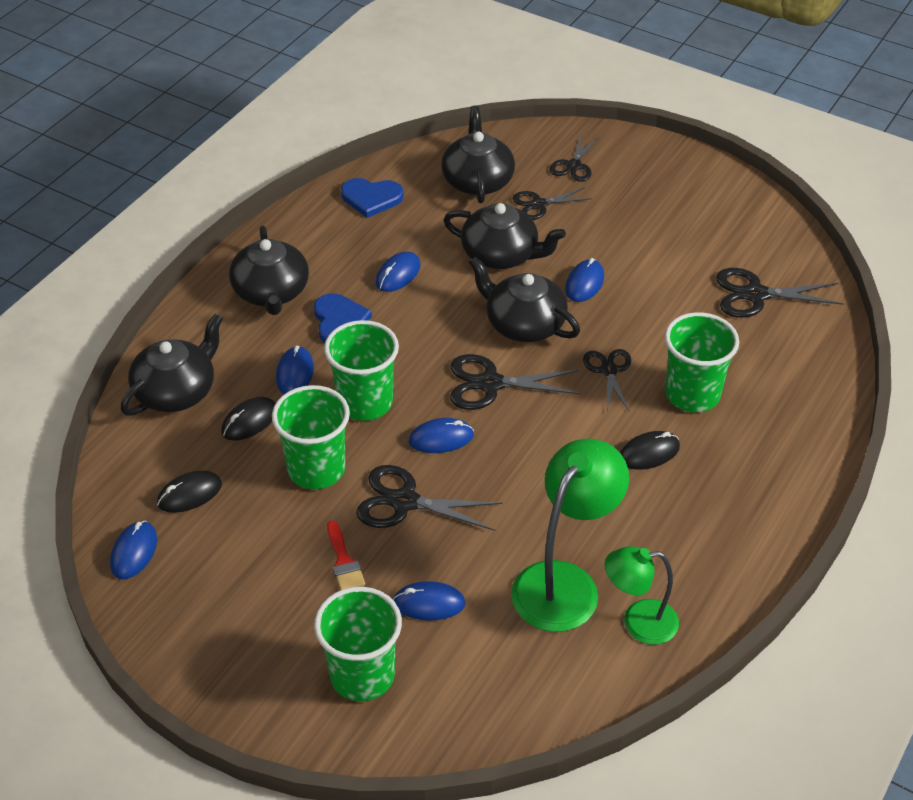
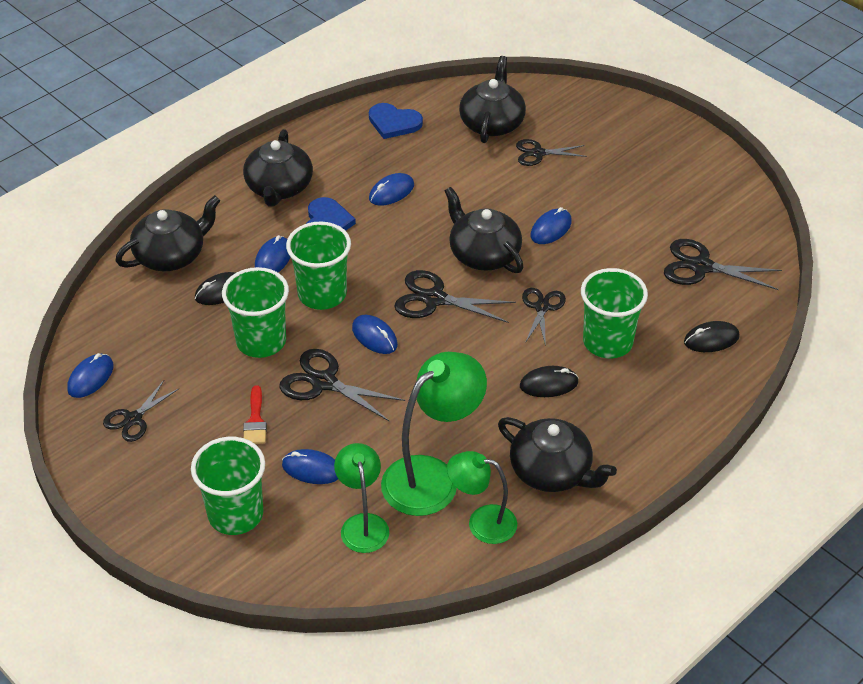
camera: 15 degrees right, 0 degrees up
(189, 494) = (151, 341): black mouse -> black mouse (711, 339)
(441, 438) = (374, 336): blue mouse -> blue mouse turned 45 degrees clockwise
(501, 255) = (487, 191): black teapot -> black teapot (552, 471)
(510, 654) = (363, 524): none -> green lamp
(573, 166) = (583, 124): black scissors -> black scissors (133, 419)

